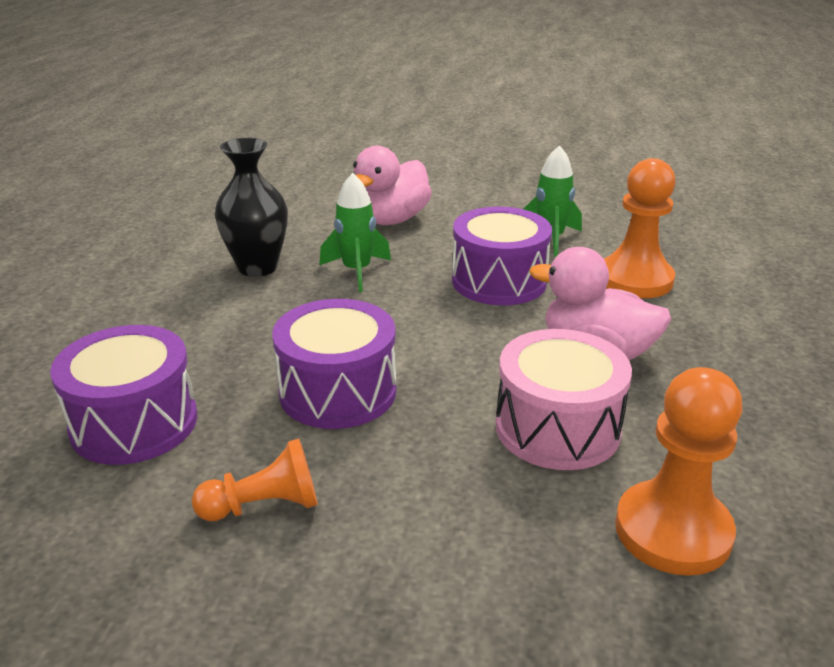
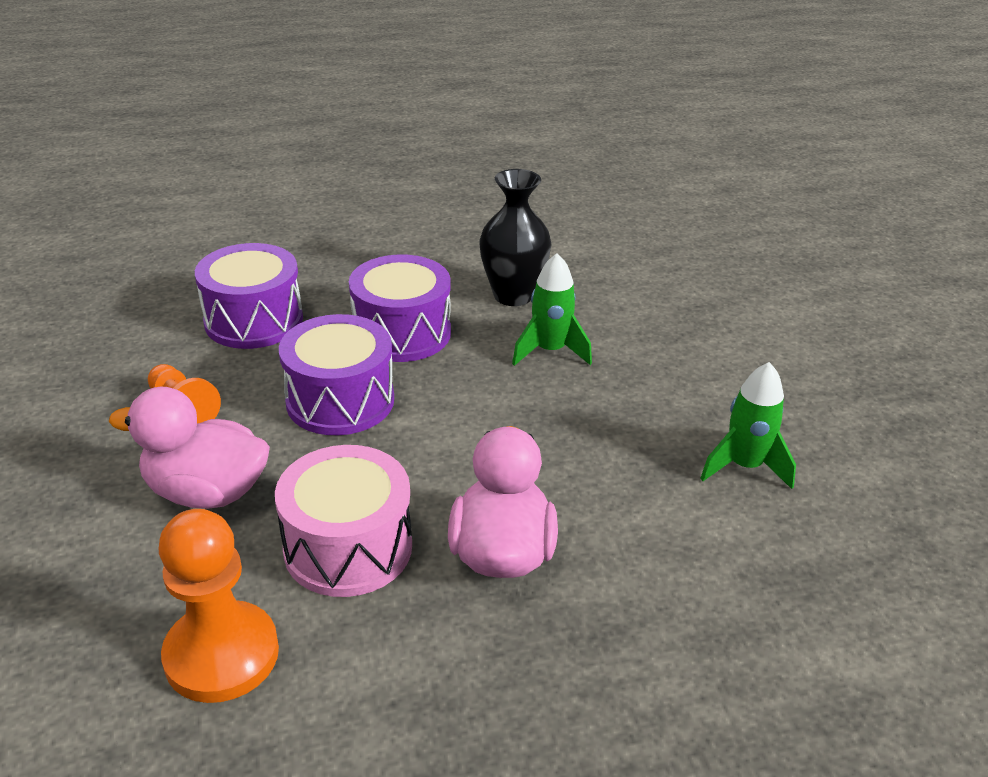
camera: 65 degrees right, 5 degrees up
(391, 220) = (680, 340): pink duck -> pink duck (207, 492)
(499, 281) = (604, 448): purple drum -> purple drum (402, 333)
(635, 279) = (698, 559): orange pawn -> none

